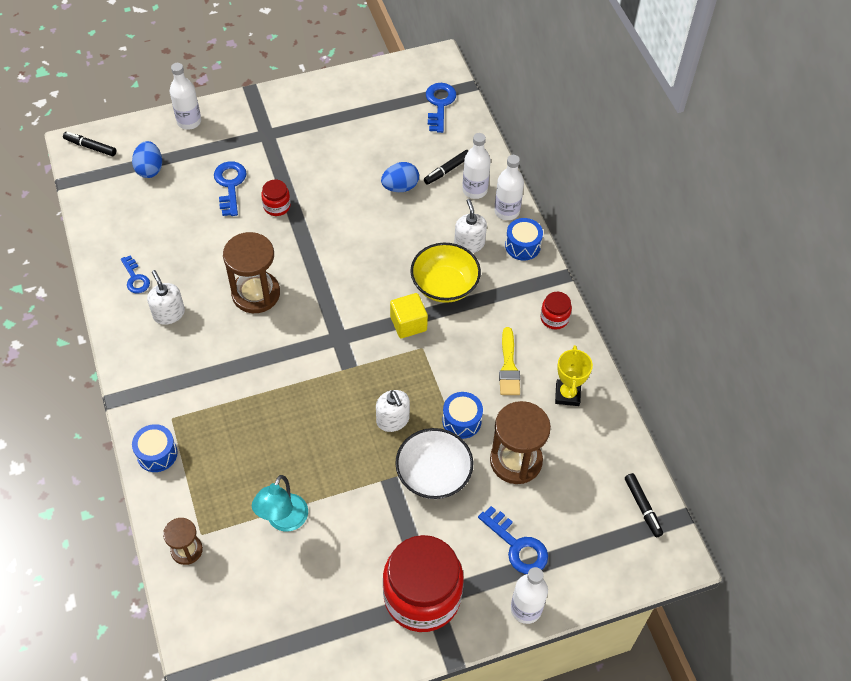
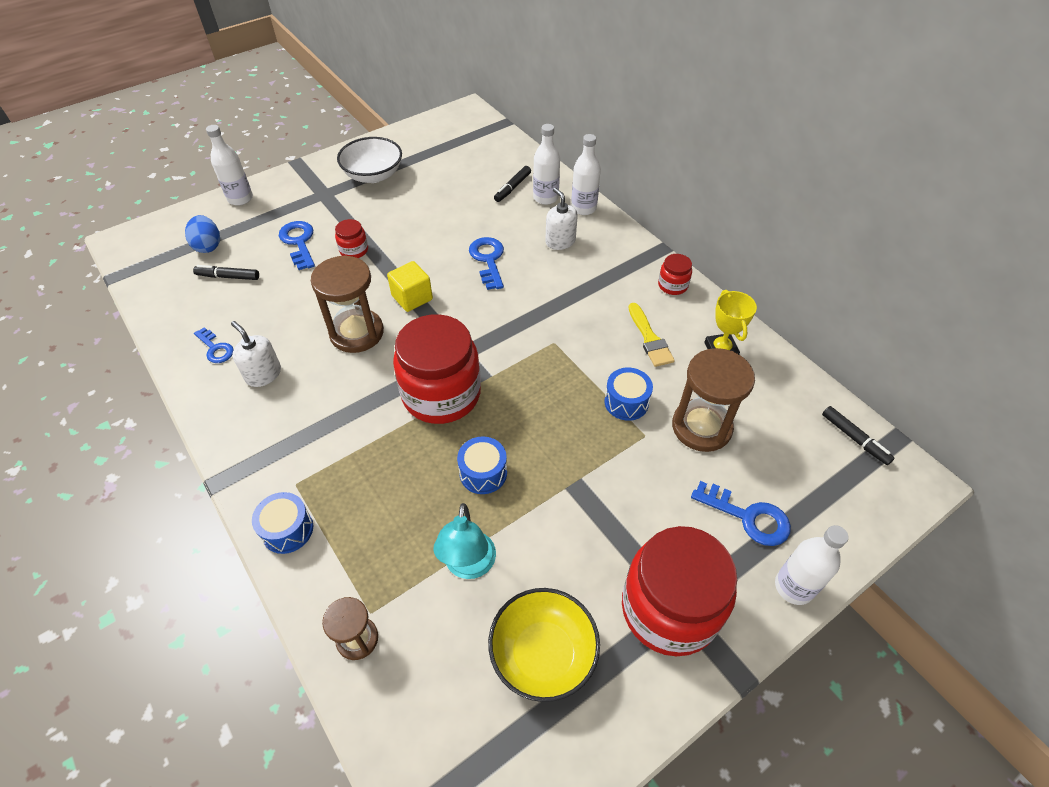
camera: 15 degrees left, 5 degrees down
(90, 147) = (138, 240): black marker -> black marker (228, 277)
(309, 371) = (441, 394): none -> red jar
(393, 420) = (552, 420): white soap dispenser -> none
(400, 187) = (473, 209): blue egg -> none
(408, 324) = (530, 323): yellow cube -> yellow cube (412, 297)
(433, 474) = (621, 465): white bowl -> white bowl (373, 175)
(439, 104) = (483, 140): blue key -> blue key (488, 260)
(444, 285) = (552, 281): yellow bowl -> yellow bowl (543, 654)
(522, 246) = (612, 232): blue drum -> blue drum (483, 473)

